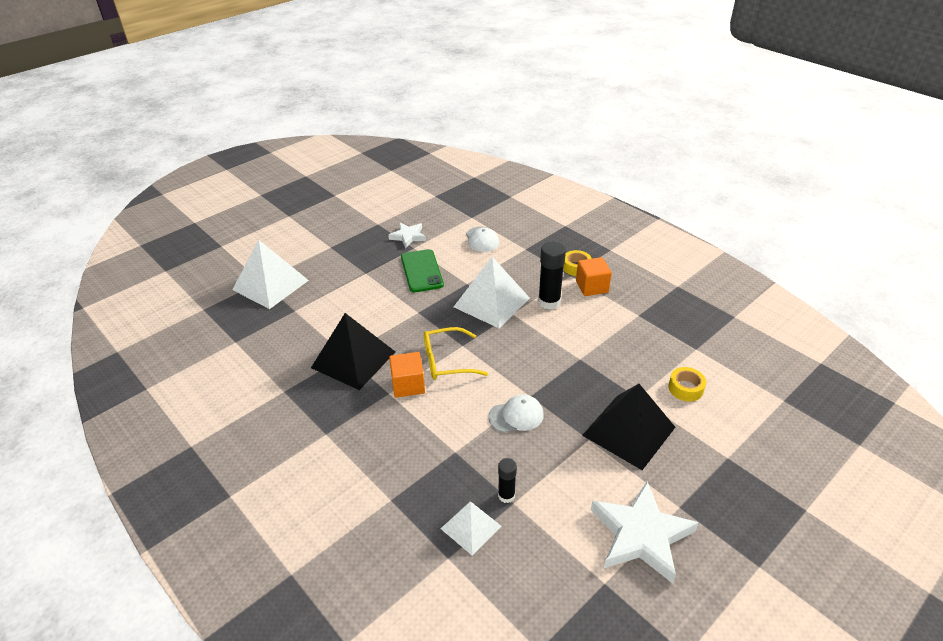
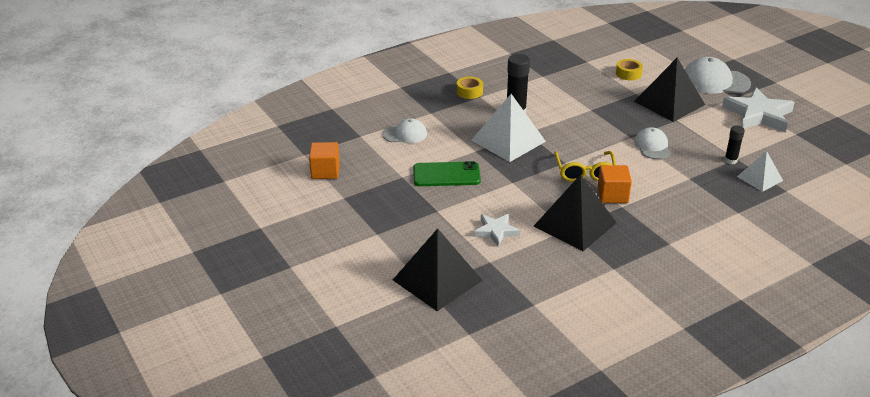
camera: 80 degrees left, 5 degrees down
(270, 285) = (437, 280): white pyramid -> black pyramid
(408, 236) = (379, 178): white star -> white star (496, 231)
(592, 287) = (500, 89): orange cube -> orange cube (325, 171)
(716, 483) = (715, 81): none -> white cap

